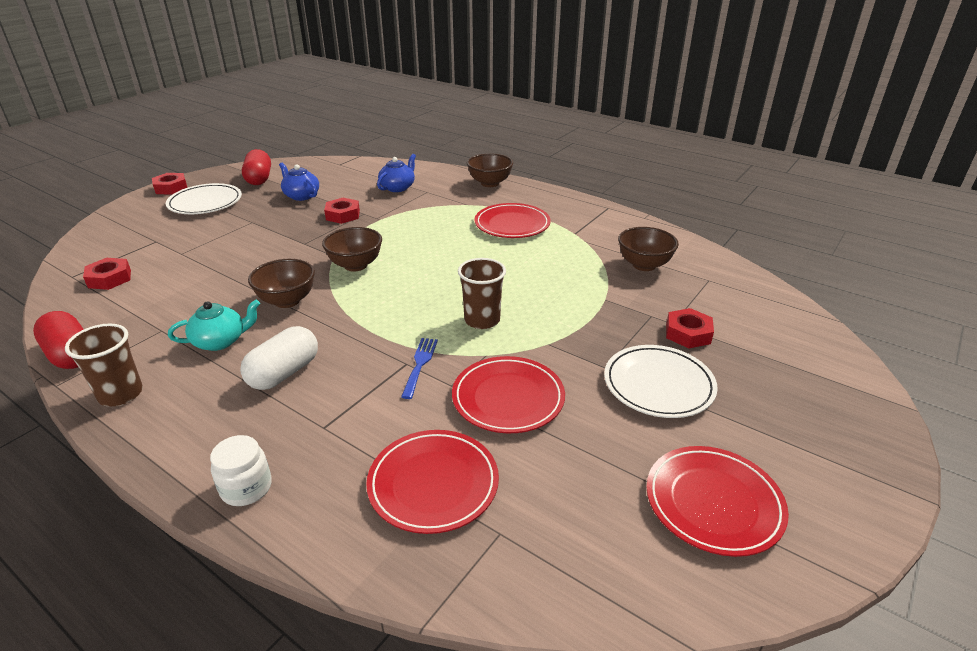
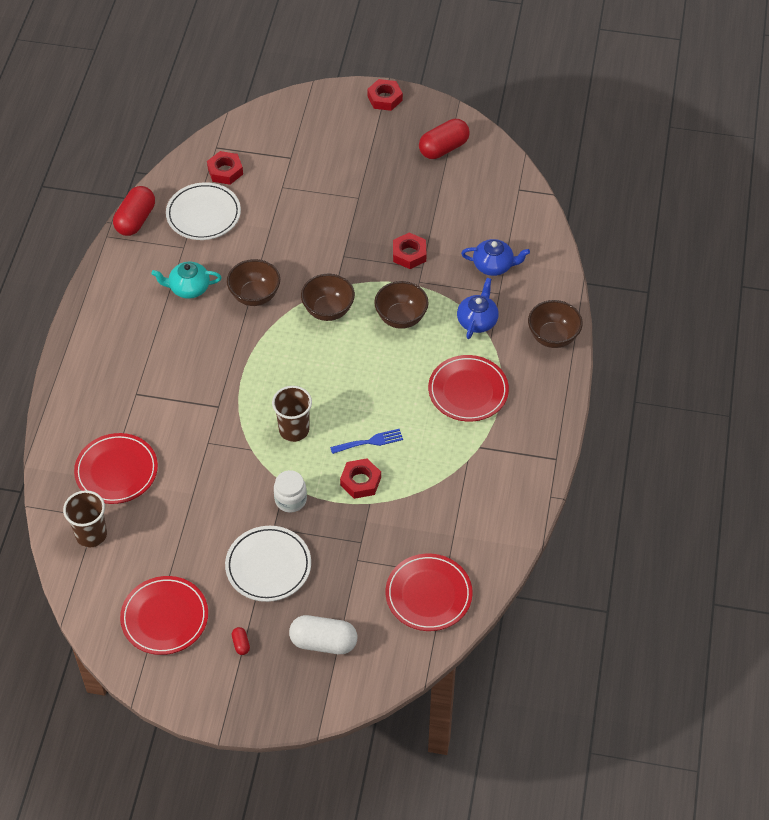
camera: 65 degrees right, 20 degrees up
(121, 394) = (115, 274): brown cup -> brown cup (91, 534)
(205, 203) = (372, 142): white plate -> white plate (203, 214)
(220, 341) = (189, 288): turquoise teapot -> turquoise teapot turned 135 degrees clockwise
(246, 488) = (74, 385): white jar -> white jar (290, 500)
(284, 373) = (174, 344): white capsule -> white capsule (323, 642)
(301, 196) = (428, 201): blue teapot -> blue teapot (477, 321)
(420, 364) = (221, 415): blue fork -> blue fork (370, 442)
(508, 398) = (210, 480): red plate -> red plate (428, 594)
(644, 265) = (446, 518): brown bowl -> brown bowl (401, 318)
(688, 333) = (347, 573): red nut -> red nut (360, 481)
(772, 438) = (241, 644): none -> red capsule

